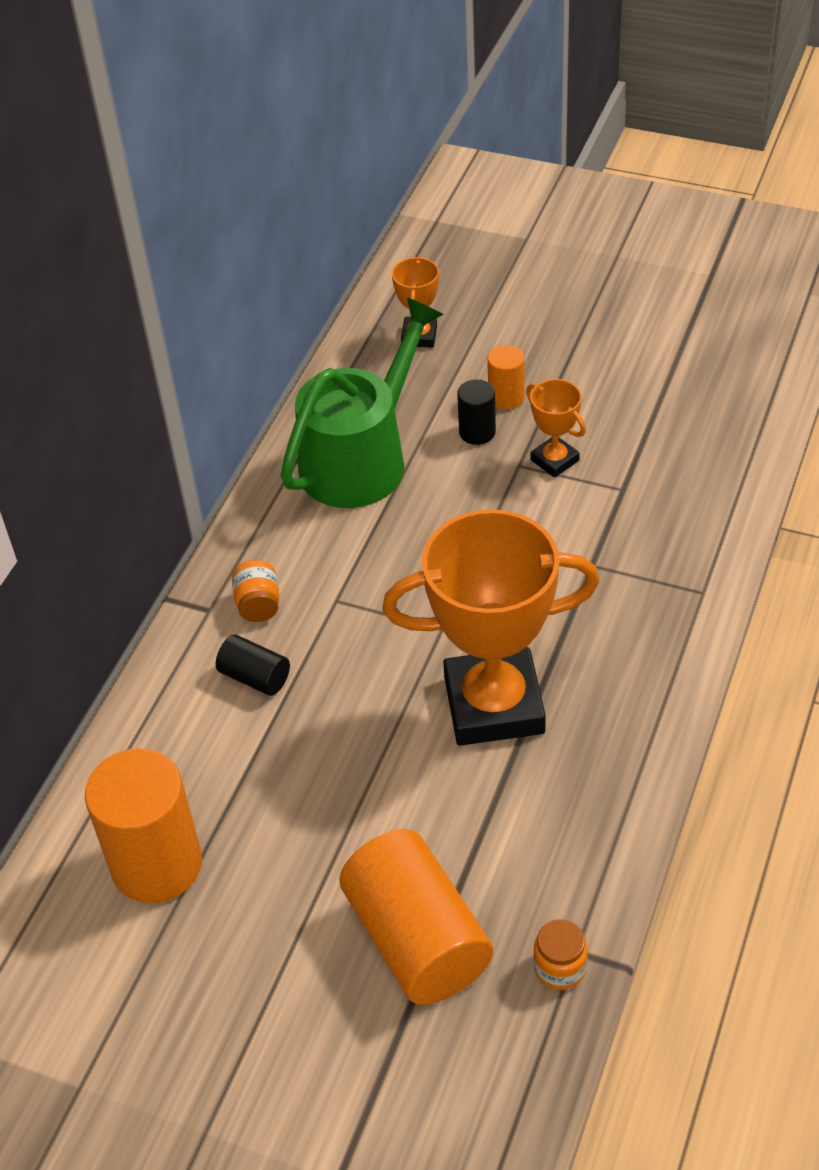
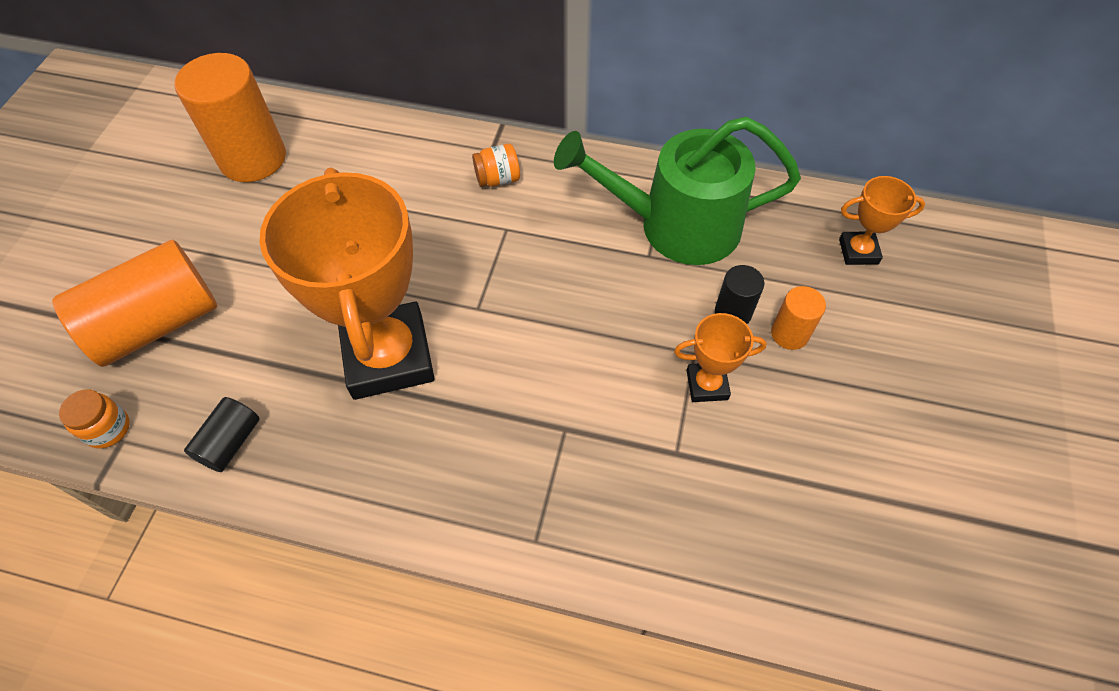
camera: 80 degrees right, 10 degrees up
(255, 677) = (422, 188): black cylinder -> black cylinder (230, 442)
(361, 459) = (677, 225): green watering can -> green watering can turned 150 degrees clockwise
(554, 460) = (707, 385): orange trophy -> orange trophy turned 45 degrees clockwise

